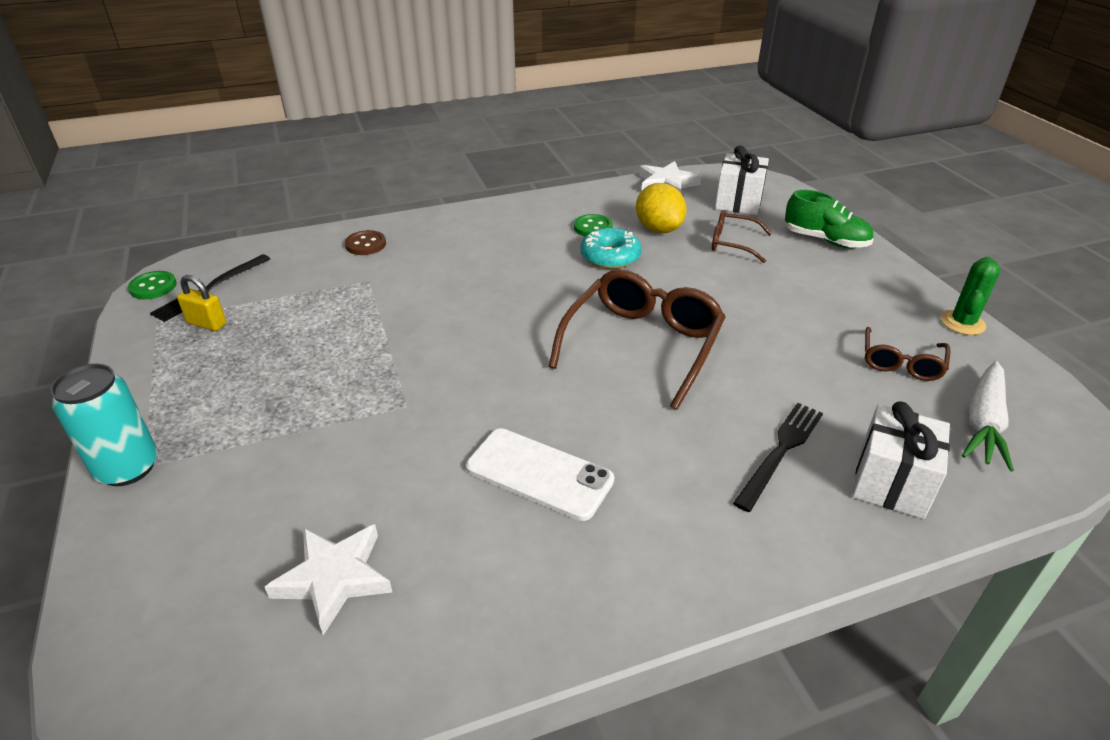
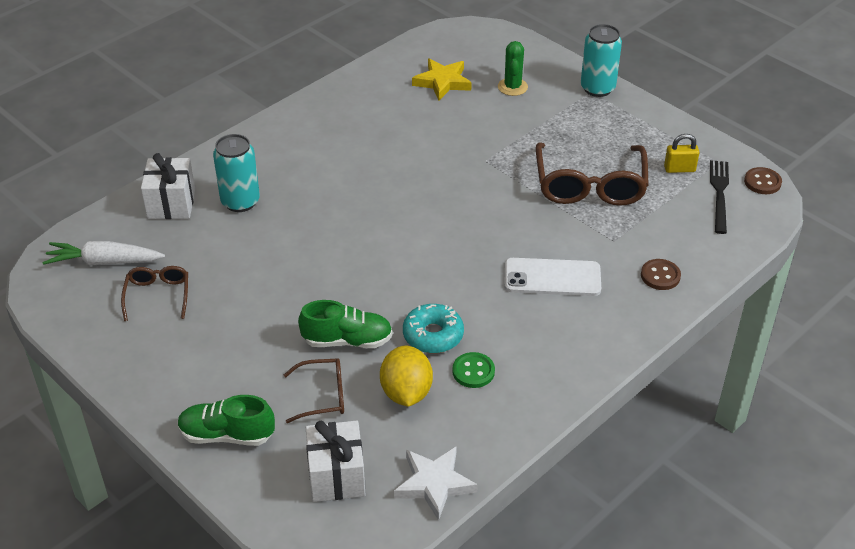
camera: 155 degrees right, 5 degrees up
(153, 287) = (762, 182): green button -> brown button
(334, 578) = (442, 82): white star -> yellow star
(539, 473) = (377, 149): white phone -> white phone (552, 278)
(641, 345) = (359, 249): brown glasses -> brown glasses (590, 184)
(658, 229) = (406, 392): yellow lemon -> yellow lemon turned 45 degrees clockwise
(694, 272) = (347, 340): none -> green shoe
(780, 452) = (240, 202): black fork -> turquoise can
(962, 323) = (100, 356): green cactus -> green cactus (512, 87)
(983, 423) = (104, 262): white carrot -> white carrot turned 90 degrees counterclockwise

